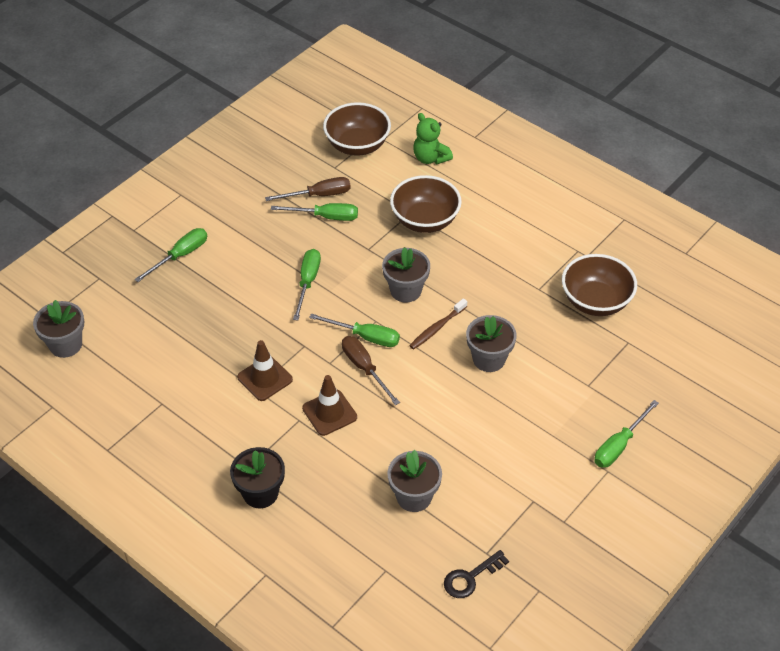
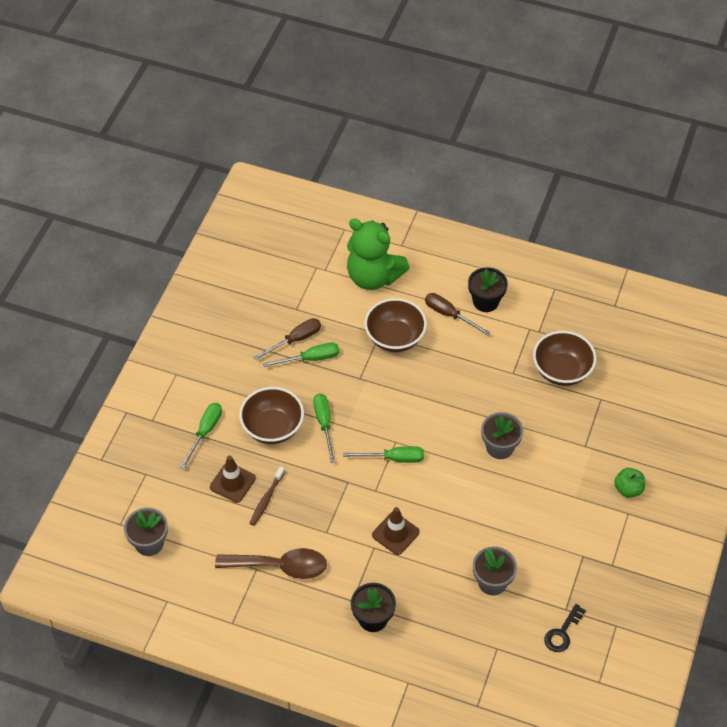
camera: 20 degrees left, 5 degrees up
(187, 408) = (279, 566): none -> brown spoon
(265, 378) = (330, 520): brown traffic cone -> brown traffic cone (232, 482)
(357, 145) = (306, 282): brown bowl -> brown bowl (272, 427)
(365, 368) = (406, 486): brown screwdriver -> brown screwdriver (449, 315)
(405, 290) = (407, 407): grey flower pot -> none
(430, 158) = (373, 277): green teddy bear -> green teddy bear, size x1.79
(437, 328) = (447, 433): brown toothbrush -> brown toothbrush (266, 499)
(541, 212) = (485, 301): none -> black flower pot
(619, 445) = (628, 489): green screwdriver -> green apple

